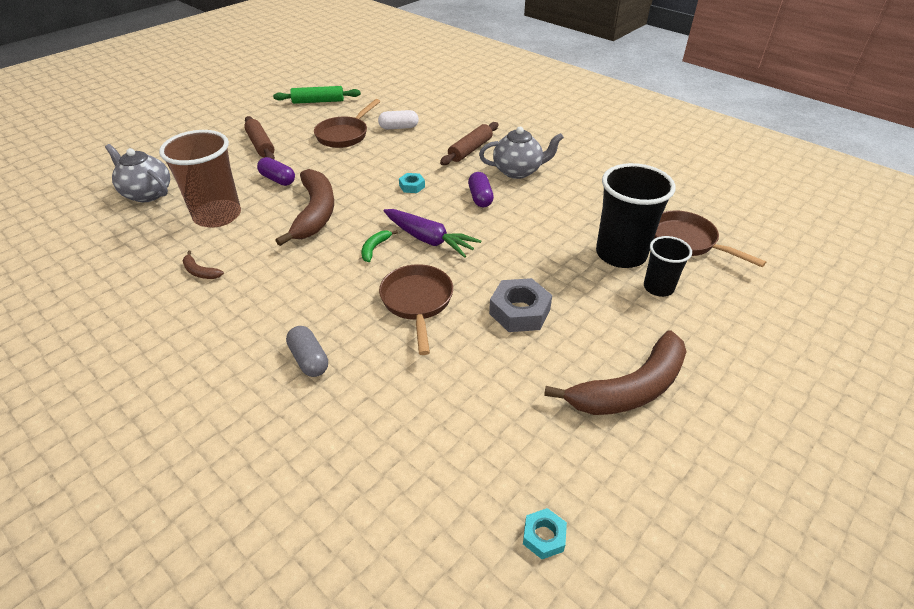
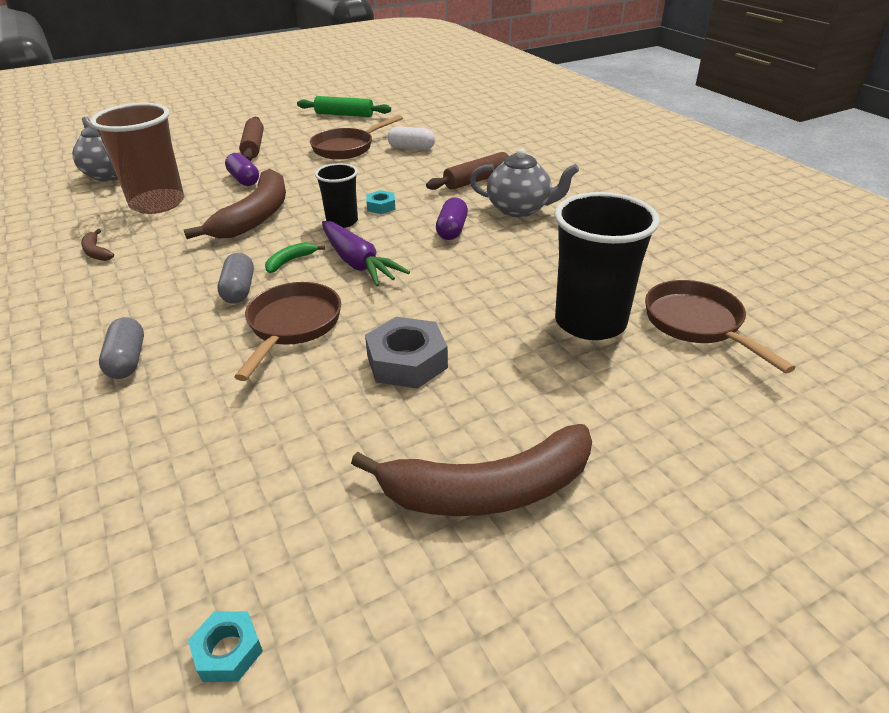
camera: 20 degrees right, 5 degrees down
(352, 281) = (239, 290): none -> grey capsule
(658, 288) = (616, 372): black cup -> black cup (342, 221)

